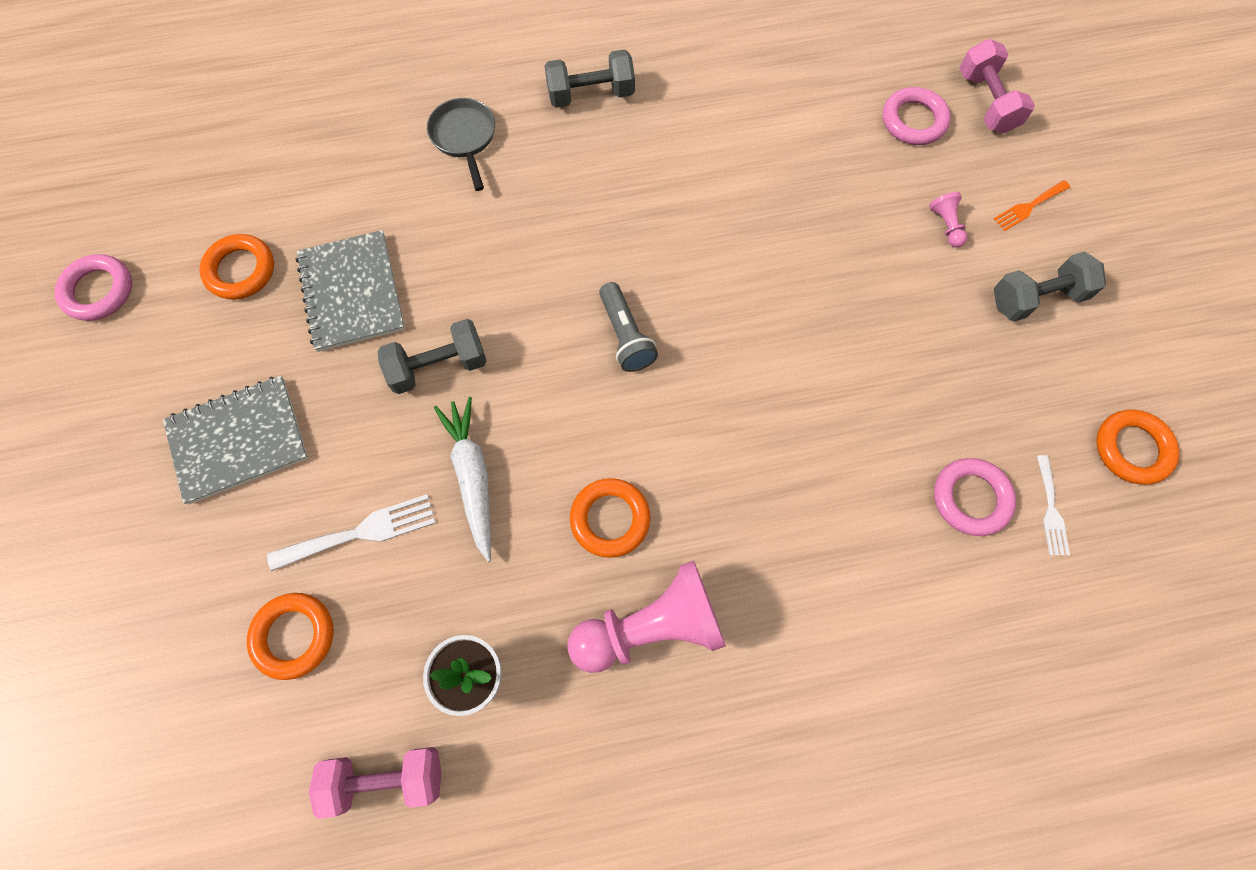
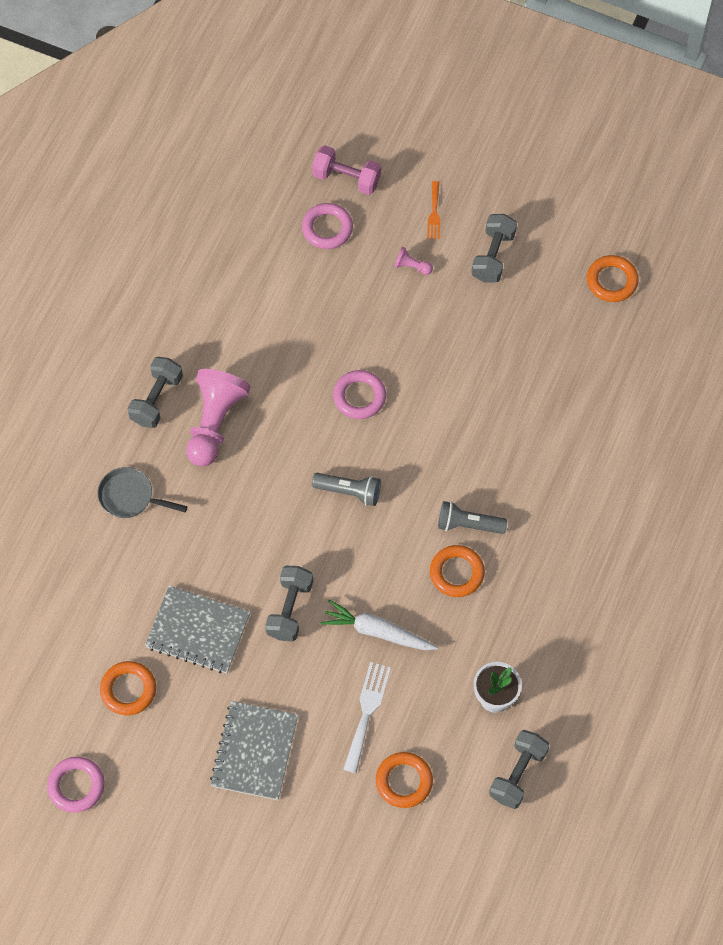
camera: 55 degrees left, 5 degrees down
(386, 778) = (518, 774): pink dumbbell -> grey dumbbell
(651, 627) = (532, 591): pink pawn -> pink pawn (214, 423)
(682, 491) = (468, 524): none -> grey flashlight
(971, 498) = (579, 381): pink ring -> pink ring (359, 397)
(1051, 510) = (614, 347): white fork -> none

